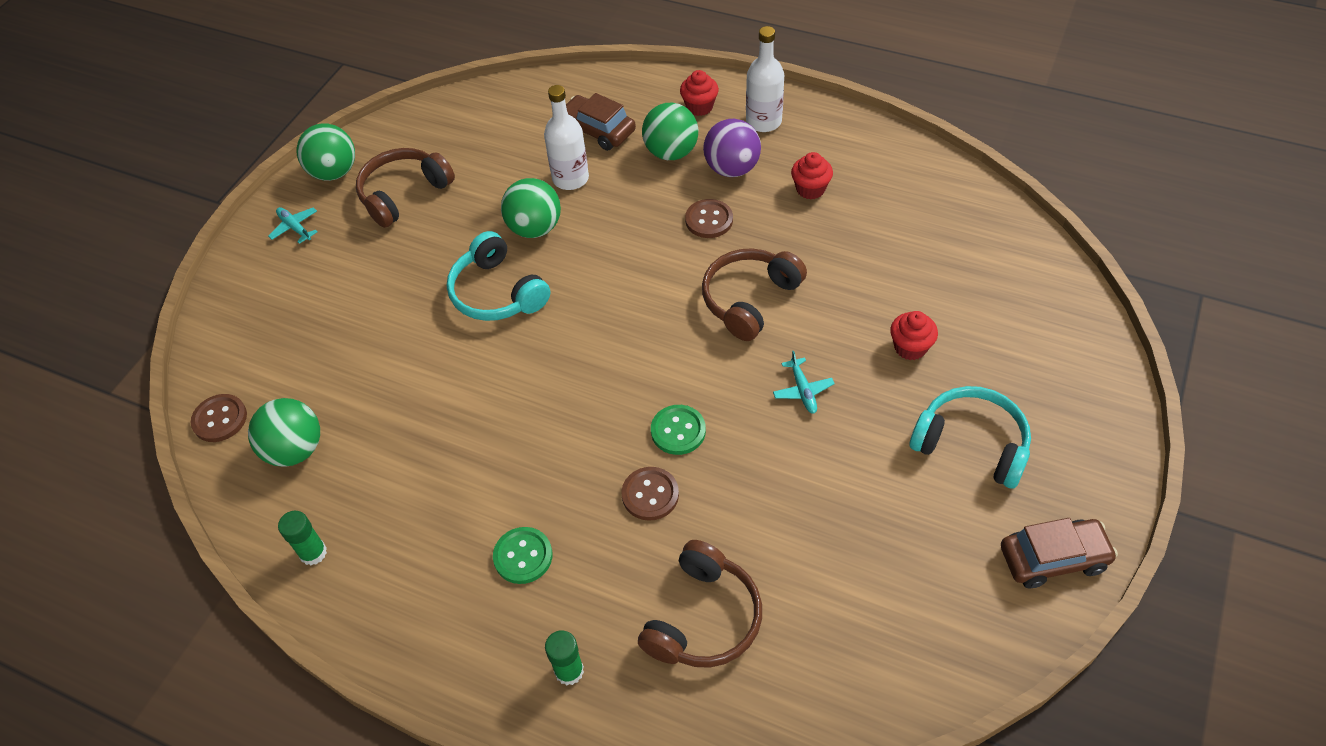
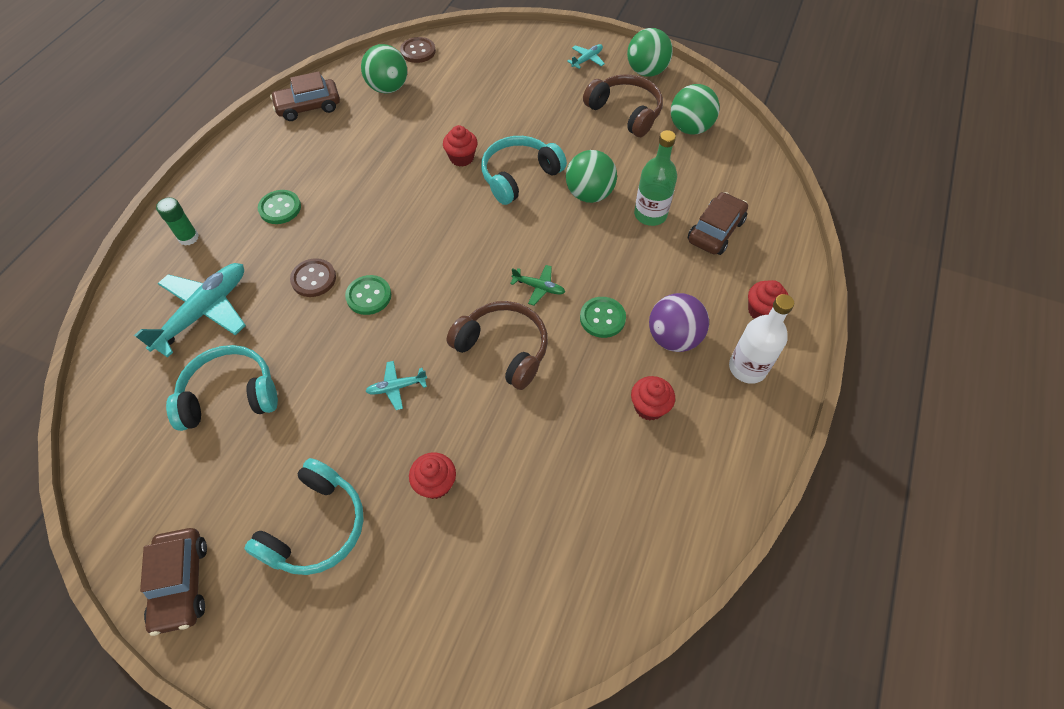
camera: 85 degrees right, 5 degrees up
(313, 553) = (308, 107): green glue stick -> brown car
(456, 352) = (461, 158): none -> red cupcake
(570, 178) = (650, 214): white bottle -> green bottle
(668, 272) = (538, 287): none -> green plane
(671, 152) = (691, 288): green ball -> green ball (690, 128)
(703, 618) = (203, 312): brown headphones -> turquoise plane
(709, 220) = (602, 318): brown button -> green button
(826, 558) = (230, 395): none -> turquoise headphones

